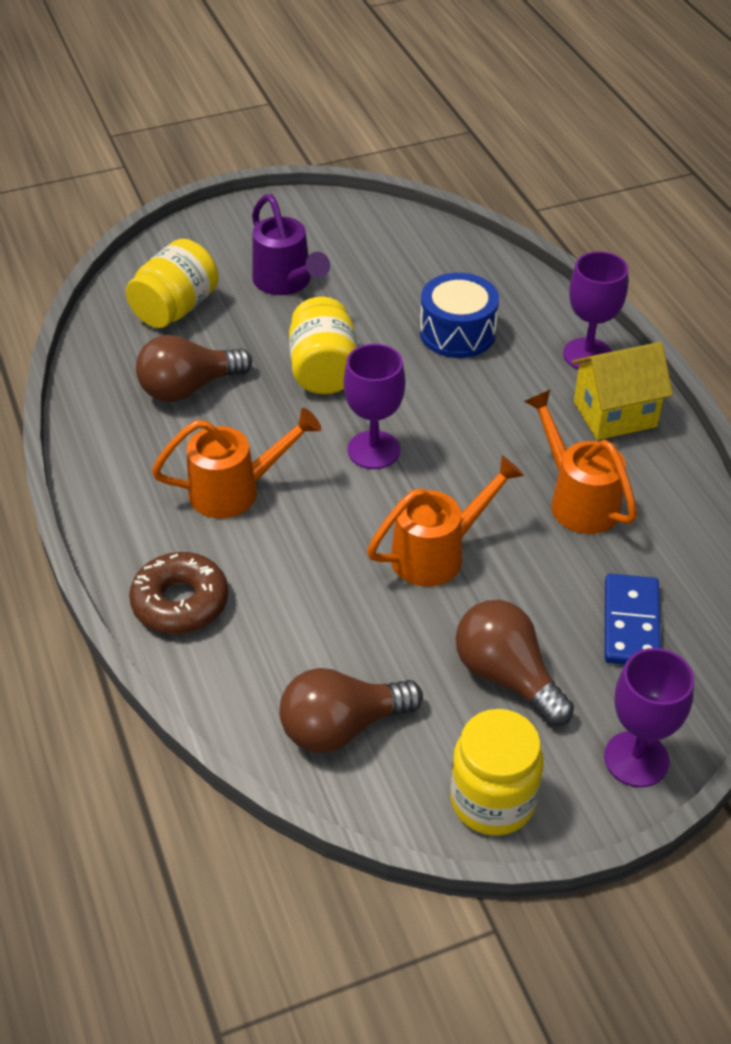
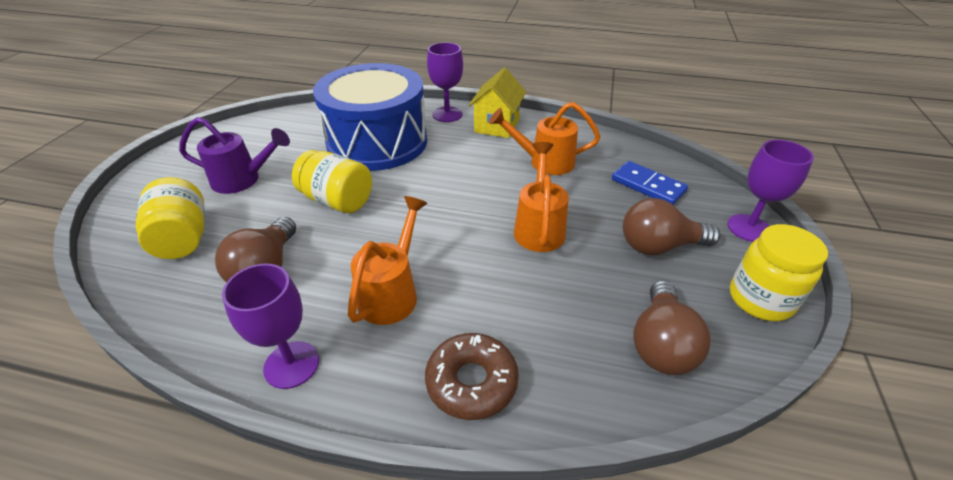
camera: 55 degrees left, 5 degrees down
(374, 450) = (428, 212): purple goblet -> purple goblet (291, 364)
(457, 333) = (377, 142): blue drum -> blue drum, size x1.94

